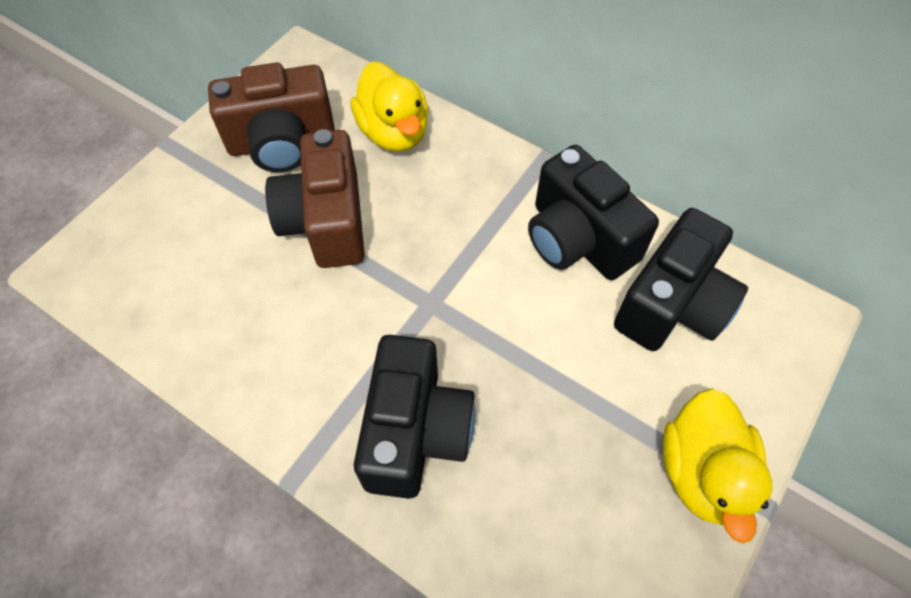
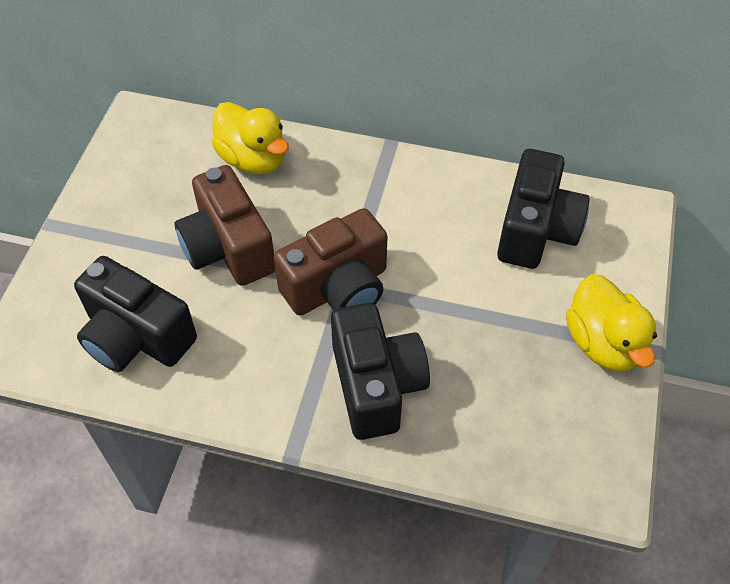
camera: 20 degrees left, 5 degrees down
(282, 142) = (157, 194): brown camera -> brown camera (338, 288)
(578, 239) = (443, 202): black camera -> black camera (136, 337)

